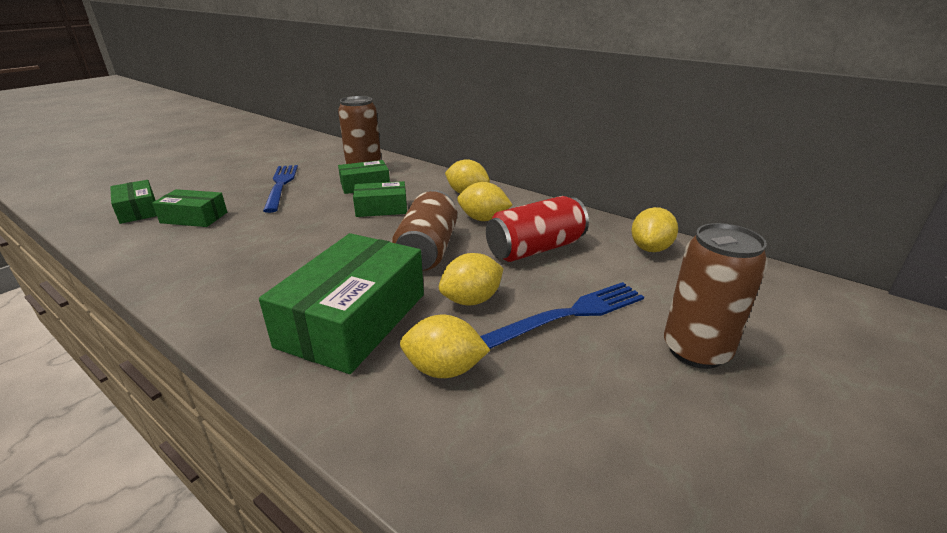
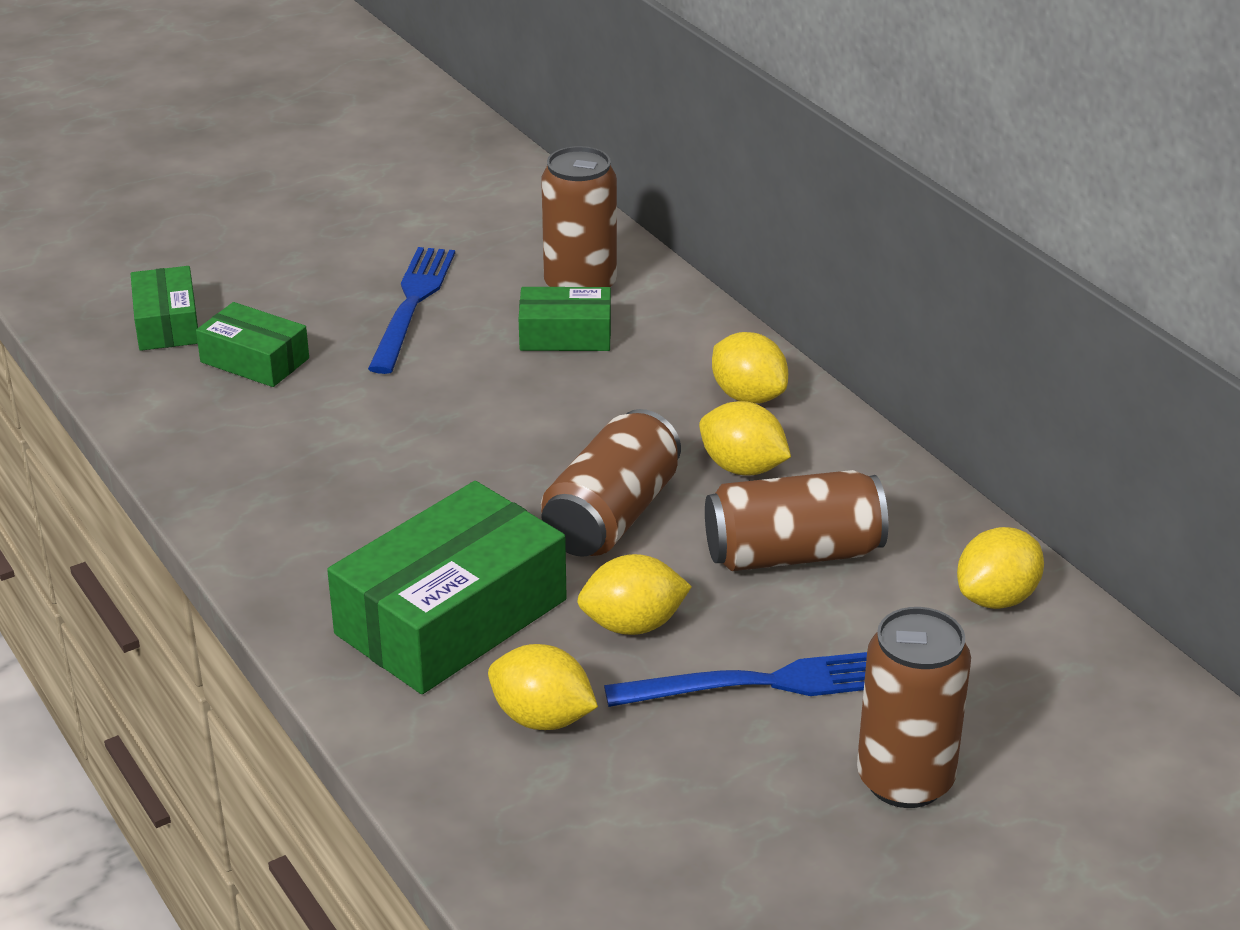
camera: 20 degrees right, 5 degrees up
(381, 208) = (573, 403): green box -> none
(535, 249) = (793, 554): red can -> brown can

